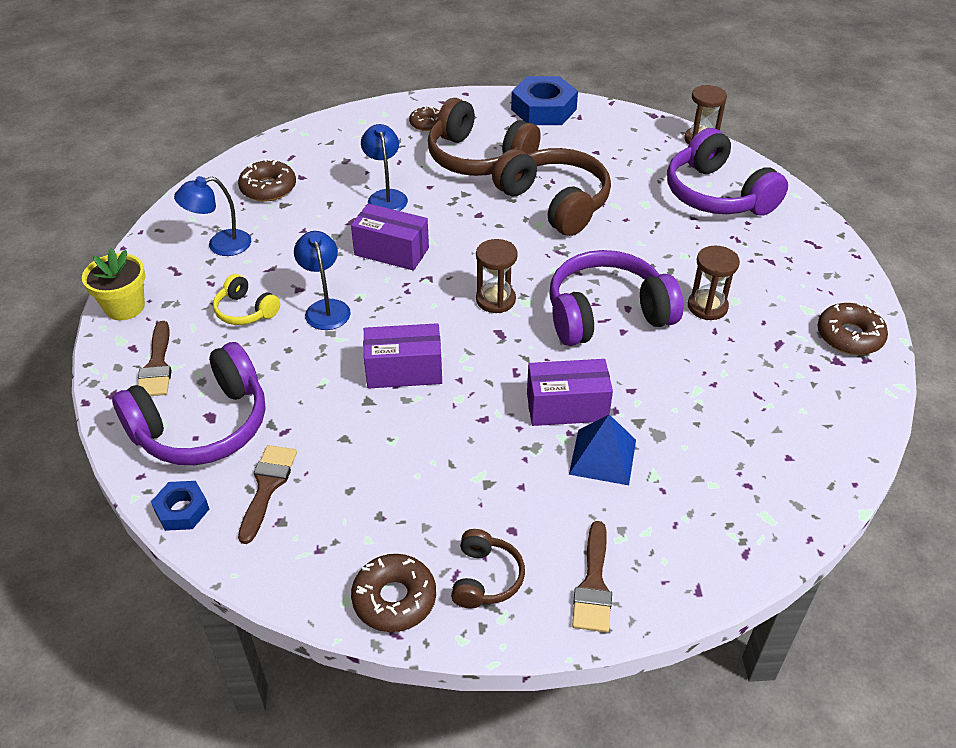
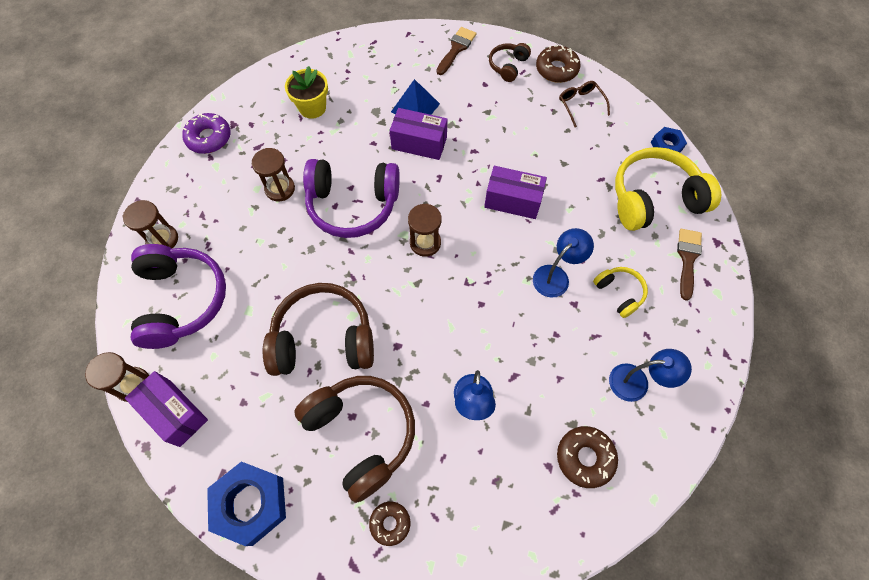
camera: 160 degrees left, 20 degrees up
(125, 307) = (718, 329): yellow flower pot -> yellow flower pot (312, 107)
(203, 426) = (654, 198): purple headphones -> yellow headphones
(267, 487) = (615, 145): brown brush -> none
(325, 308) = (556, 276): blue lamp -> blue lamp turned 135 degrees counterclockwise
(336, 540) = (580, 104): none -> brown glasses
(391, 251) = (488, 323): purple box -> purple box (175, 412)
(555, 202) = (323, 339): brown headphones -> brown headphones turned 105 degrees clockwise
(788, 231) = (162, 239): none -> brown hourglass
(849, 336) = (209, 138): brown donut -> purple donut

